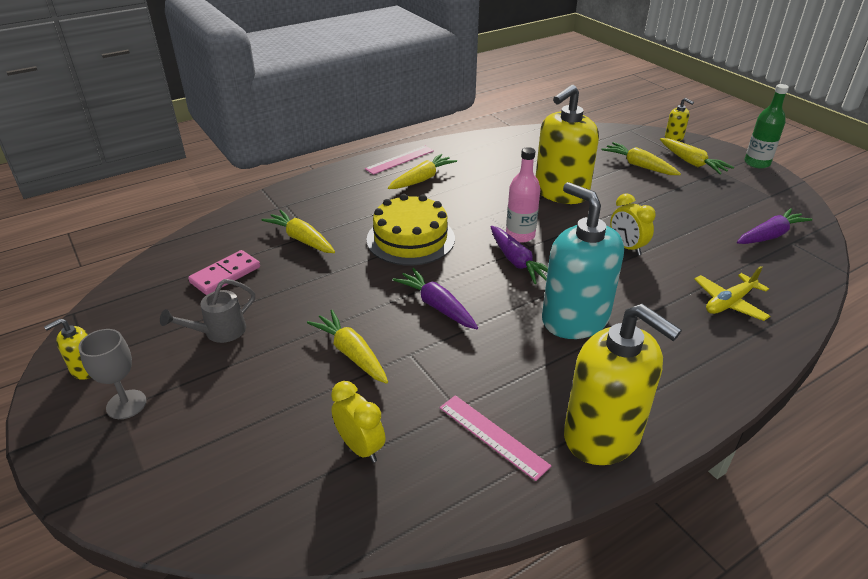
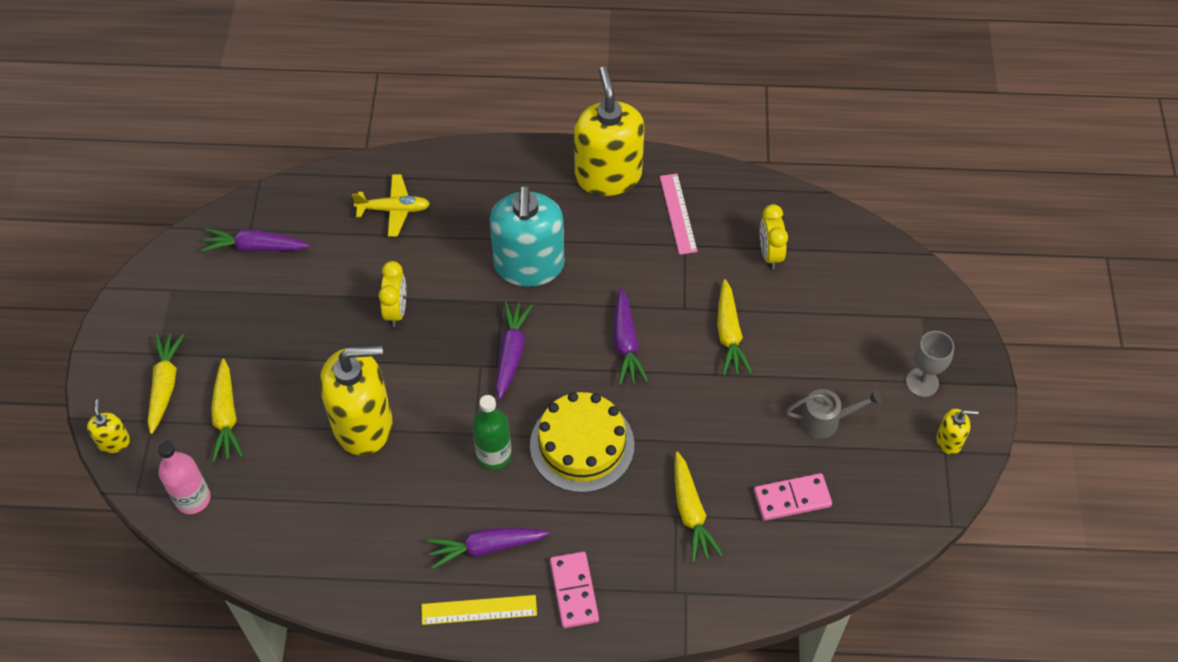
camera: 145 degrees left, 20 degrees up
(351, 183) = (574, 591): none -> pink domino
(400, 160) = (479, 610): pink ruler -> yellow ruler
(422, 179) = (486, 547): yellow carrot -> purple carrot
(520, 235) = (473, 385): pink bottle -> pink bottle (193, 499)
(757, 163) = (102, 340): green bottle -> green bottle (494, 455)

